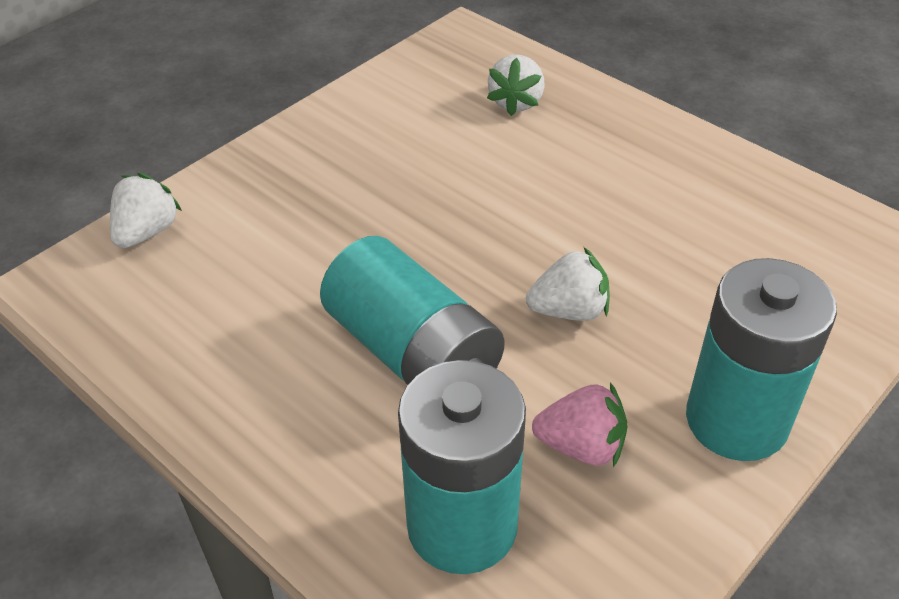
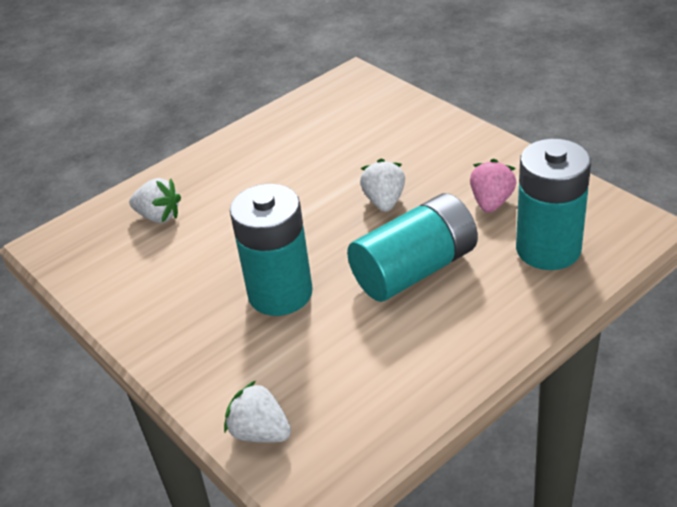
camera: 80 degrees left, 5 degrees down
(736, 420) = (473, 147): turquoise battery -> turquoise battery (280, 293)

